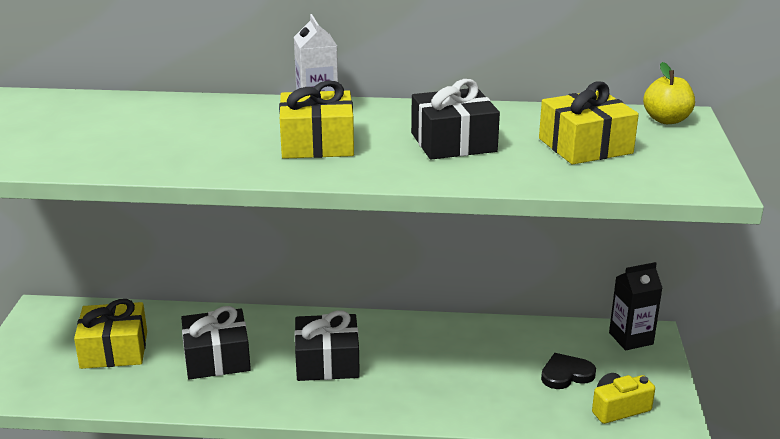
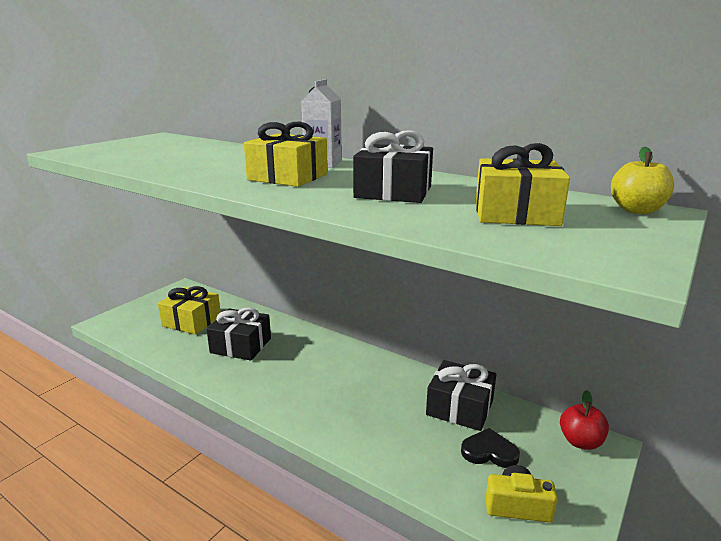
camera: 30 degrees right, 5 degrees down
(327, 362) = (306, 372): black gift -> black gift (460, 407)
(631, 338) = (580, 441): black carton -> red apple

